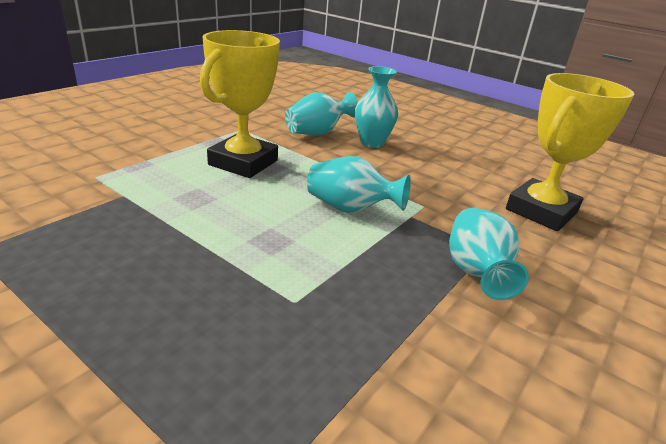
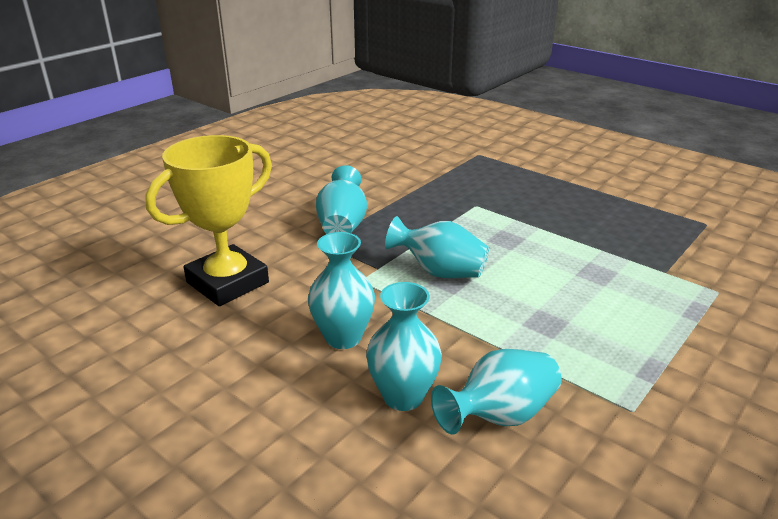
camera: 175 degrees left, 0 degrees up
(243, 162) = (581, 328): yellow trophy -> none
(419, 169) = (343, 337): none -> turquoise vase

